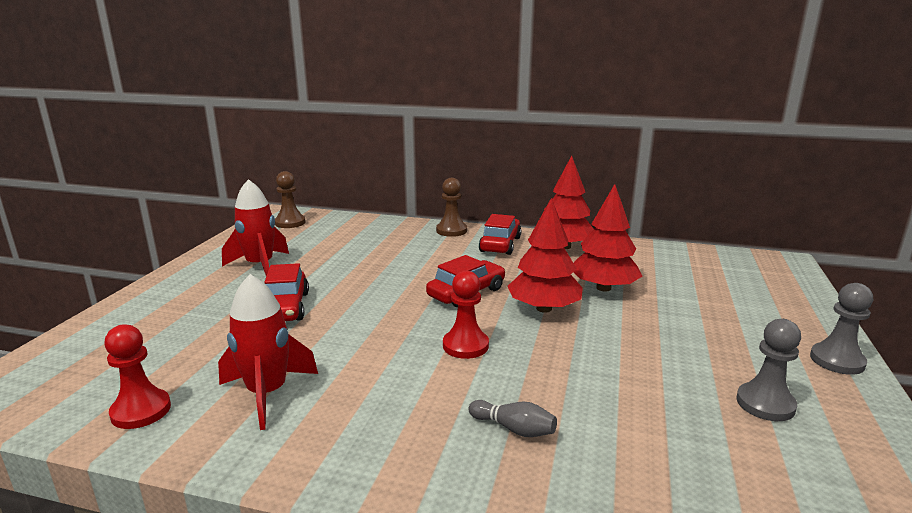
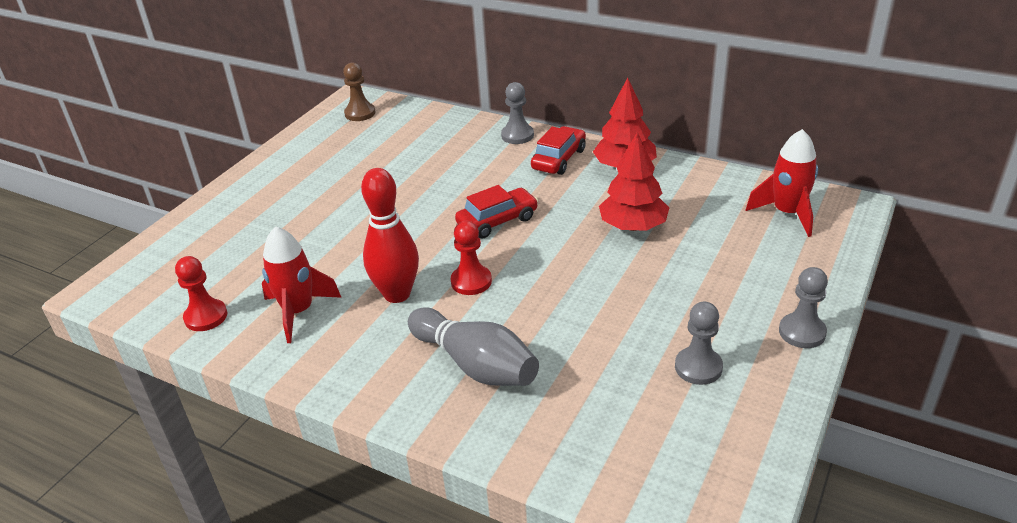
camera: 15 degrees right, 15 degrees up
(260, 266) = (320, 172): red rocket -> red rocket (787, 213)
(285, 307) = (331, 224): red car -> none
(385, 365) = (397, 294): none -> red bowling pin
(451, 231) = (517, 135): brown pawn -> grey pawn
(514, 429) = (475, 365): grey bowling pin -> grey bowling pin, size x2.19
(544, 308) = (561, 246): red tree -> none

